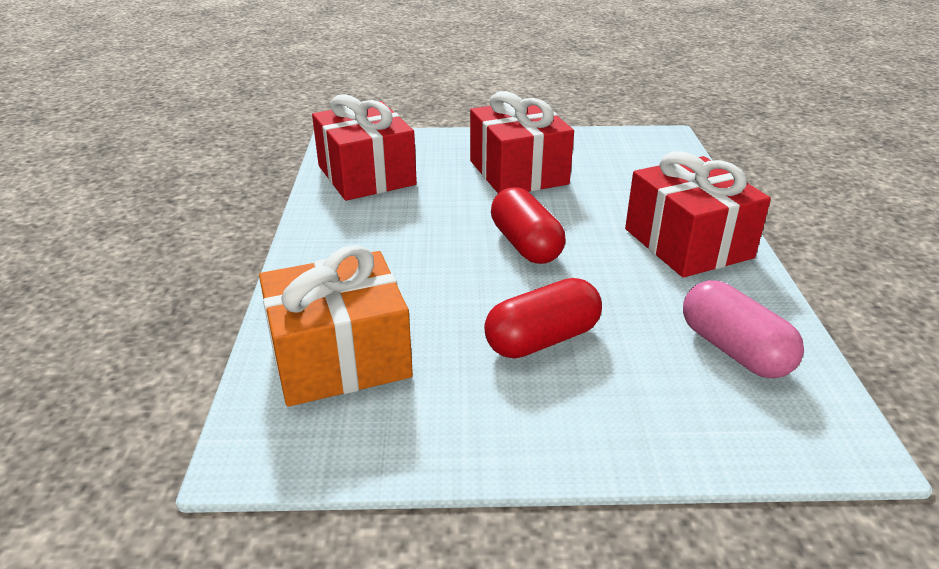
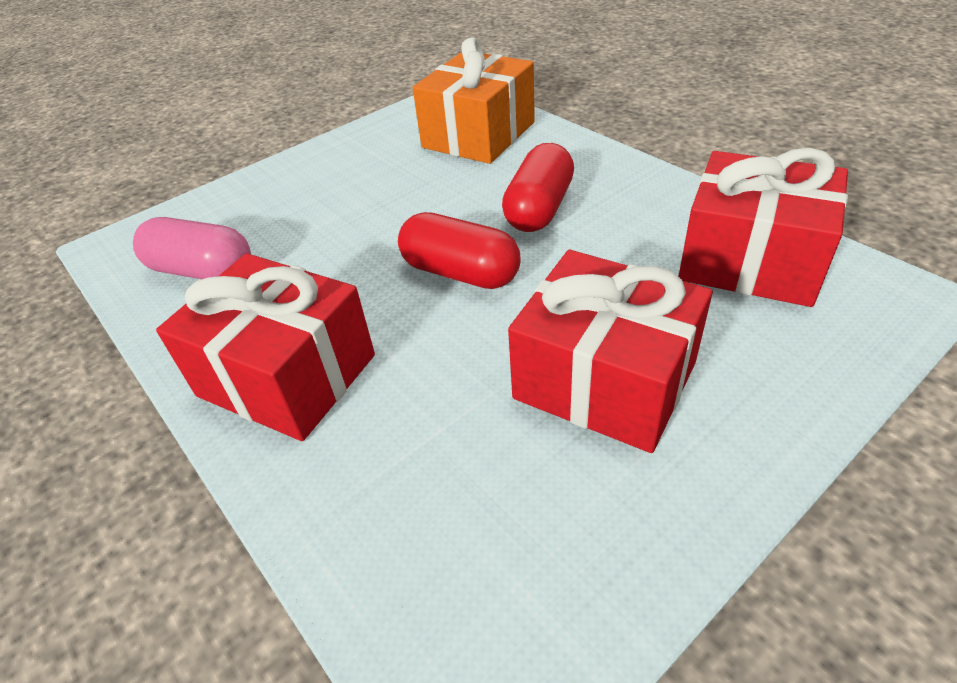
camera: 145 degrees right, 10 degrees up
(542, 340) = (361, 205): red capsule -> red capsule (539, 208)

